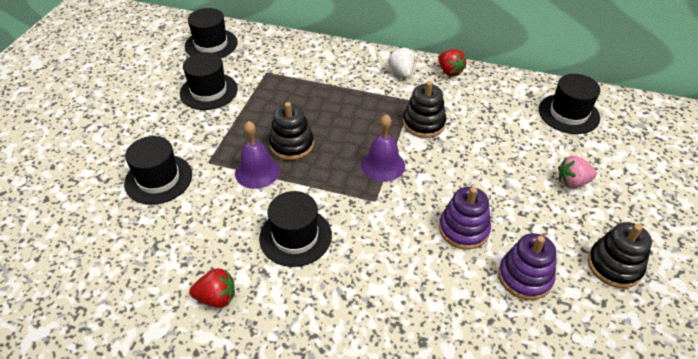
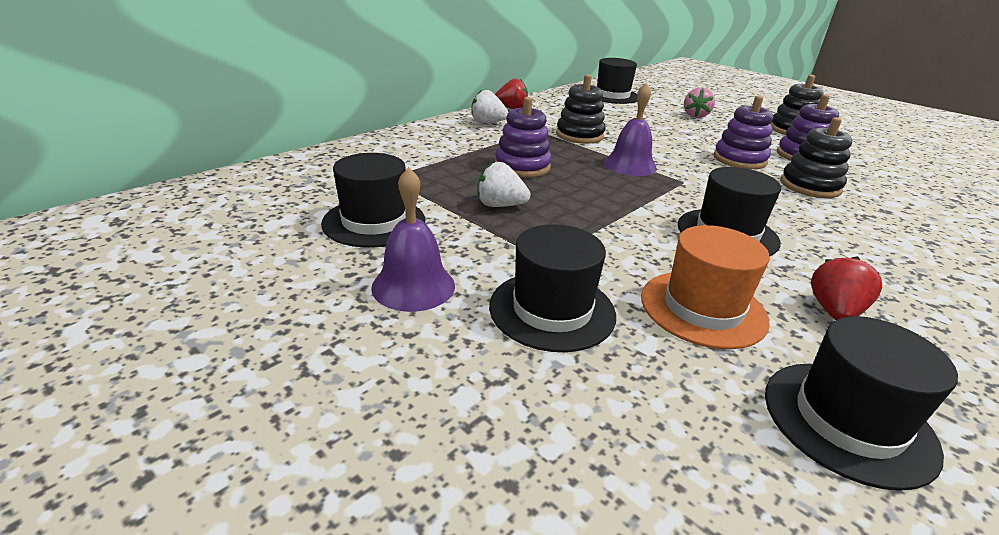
camera: 65 degrees left, 15 degrees down
(189, 236) = (703, 308): none -> orange hat
(211, 44) = (256, 195): black hat -> black hat (848, 421)
(257, 172) = (593, 229): purple bell -> purple bell (413, 286)
(261, 126) = (500, 205): none -> white strawberry
(291, 145) = (557, 197): black stacking toy -> black stacking toy (810, 186)
(329, 115) = (522, 166): none -> purple stacking toy

